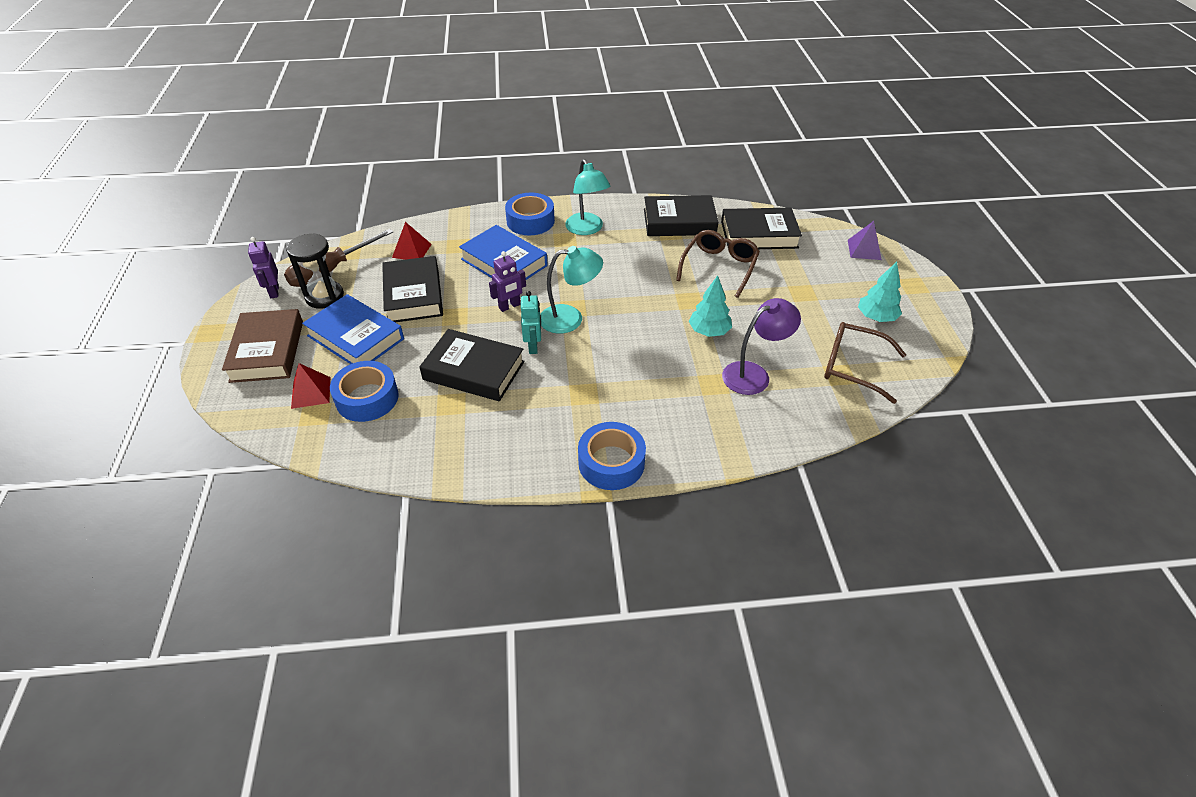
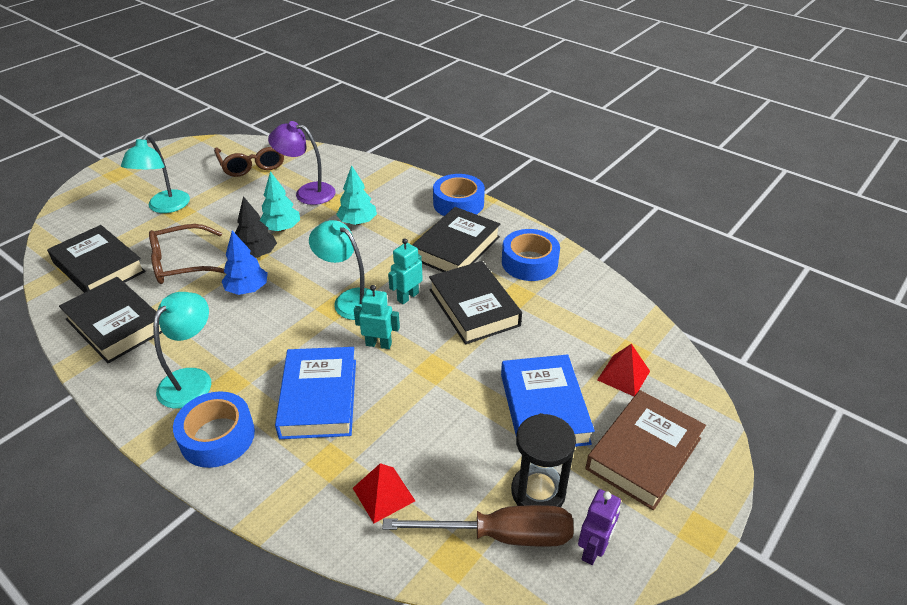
camera: 135 degrees left, 5 degrees down
(367, 398) = (578, 339): blue tape -> blue tape (529, 262)
(413, 295) = (445, 421): black book -> black book (456, 248)
(509, 306) = (379, 344): purple robot -> turquoise robot
(647, 281) = (247, 289): none -> blue tree
(686, 303) = (257, 254): none -> black tree
(818, 288) = (165, 207): none -> turquoise lamp
(864, 249) = (78, 208): purple pyramid -> none
(876, 317) = (181, 174): turquoise tree -> turquoise tree (357, 222)

